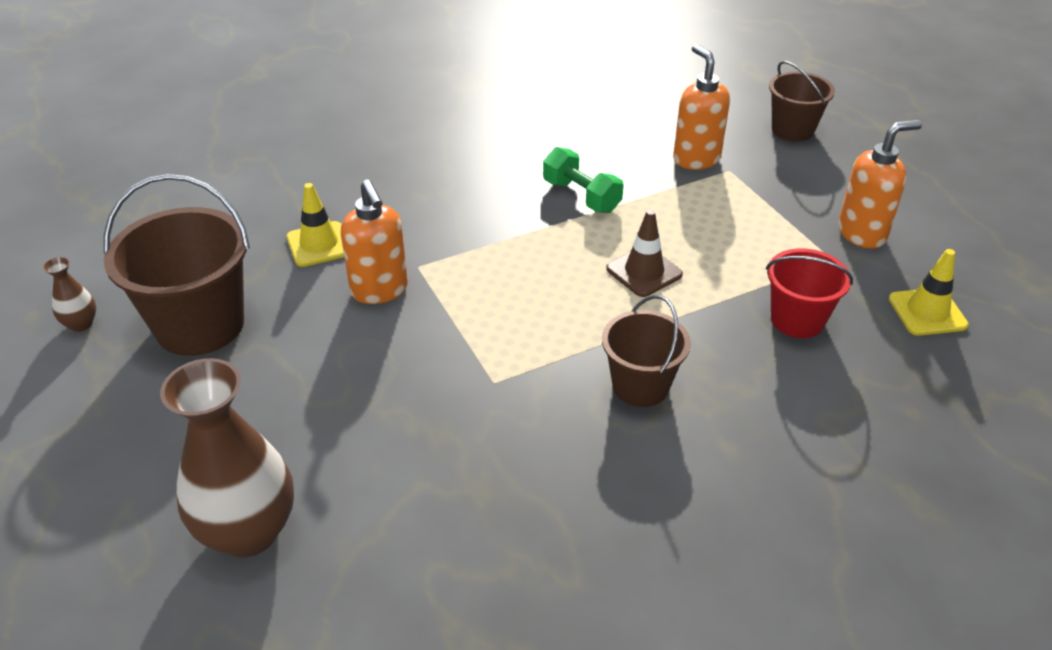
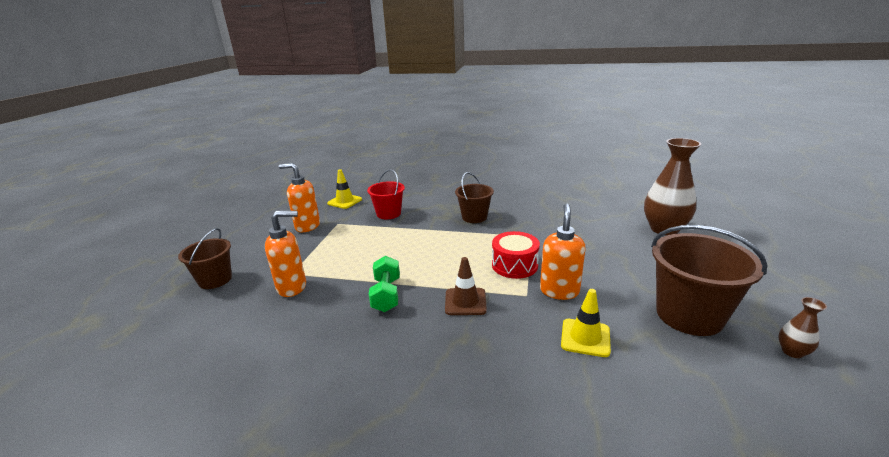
camera: 140 degrees left, 15 degrees down
(470, 306) = (514, 265): none -> red drum
(644, 272) = (415, 247): brown traffic cone -> brown traffic cone (465, 302)
(696, 159) = (292, 287): orange soap dispenser -> orange soap dispenser turned 120 degrees counterclockwise

